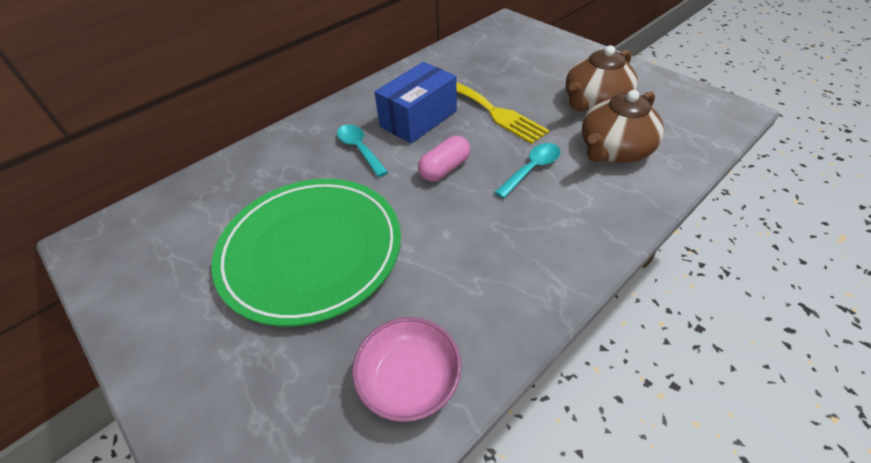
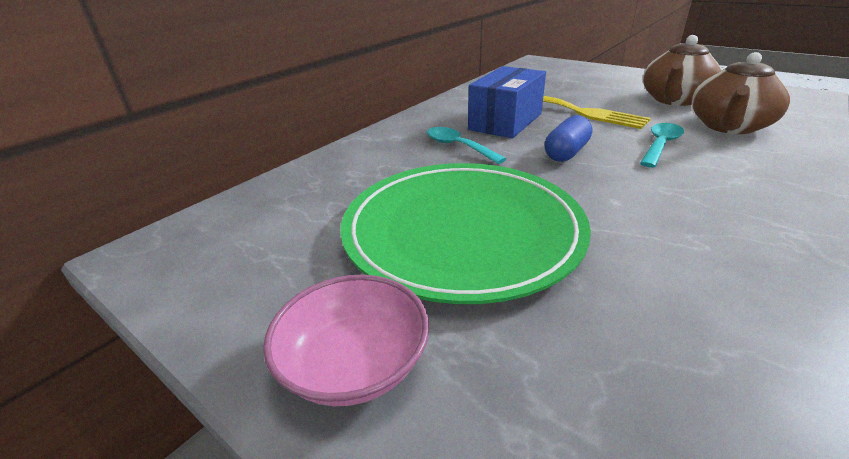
camera: 10 degrees left, 15 degrees down
(409, 380) = (706, 348): pink bowl -> pink bowl (354, 363)
(445, 169) = (566, 153): pink capsule -> blue capsule

